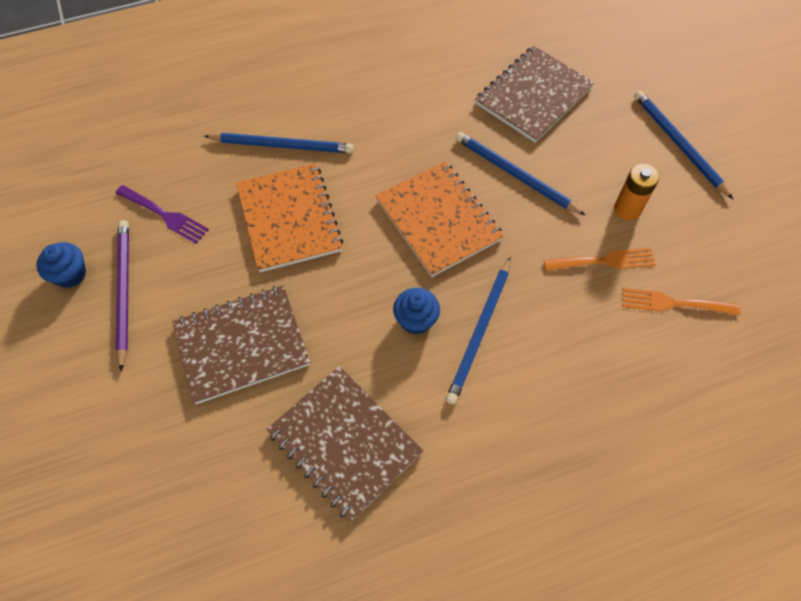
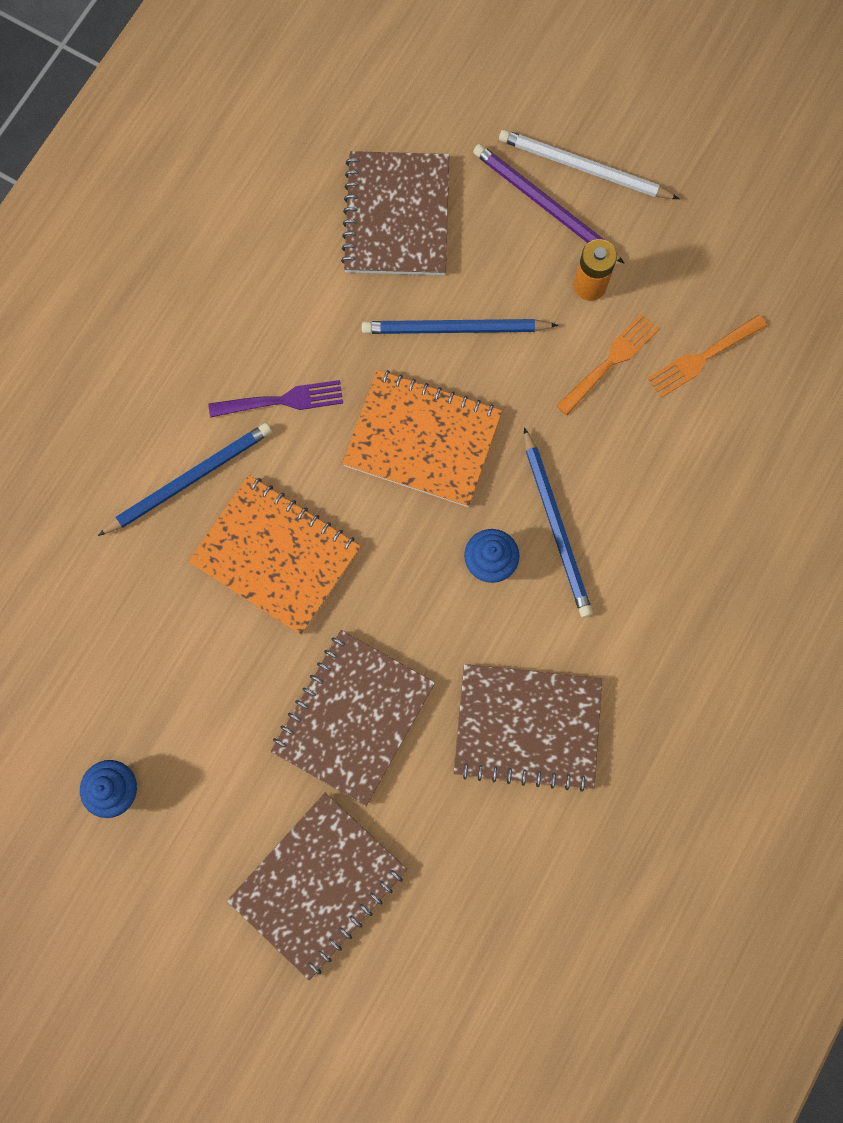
camera: 40 degrees left, 15 degrees up
(118, 429) = (318, 884): none -> brown notebook
(124, 291) = (188, 761): purple pencil -> purple pencil (544, 205)
(164, 215) = (146, 653): purple fork -> purple fork (282, 400)
(678, 144) = (583, 168): blue pencil -> white pencil

